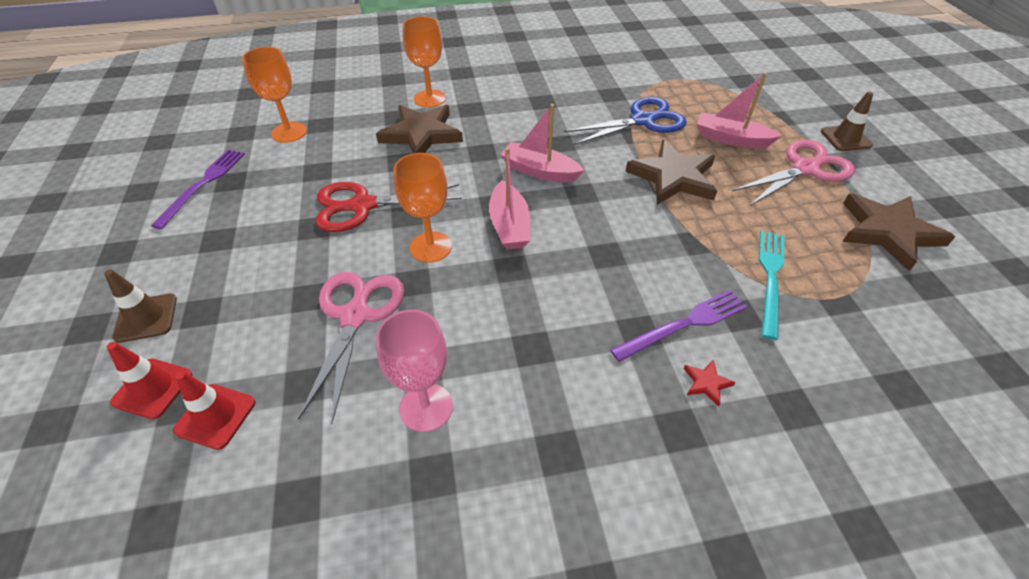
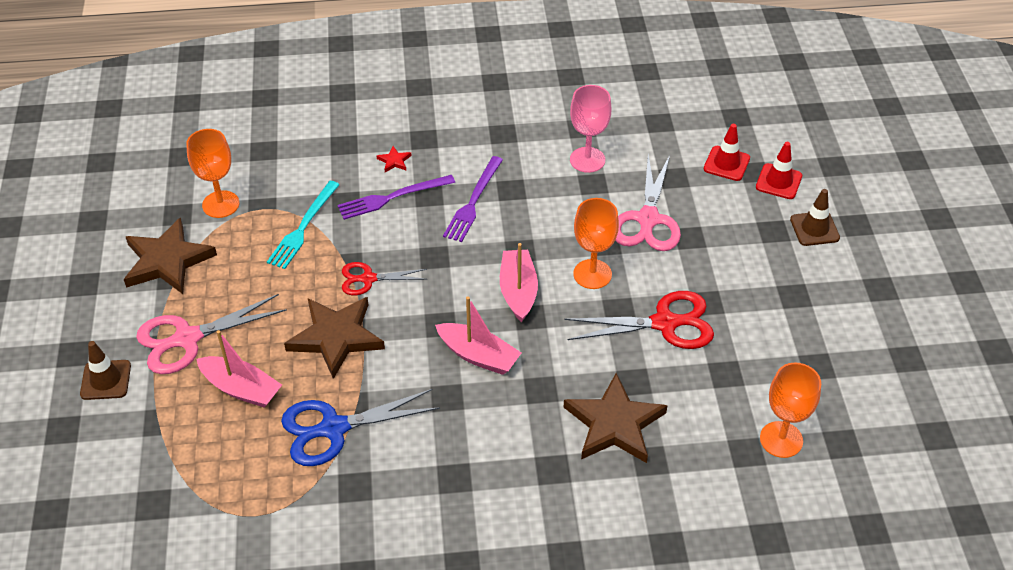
camera: 175 degrees left, 0 degrees up
(203, 184) = (844, 362): purple fork -> purple fork (473, 202)
(429, 99) = (609, 495): orange goblet -> orange goblet (221, 204)
(668, 227) = (367, 279): none -> red scissors

